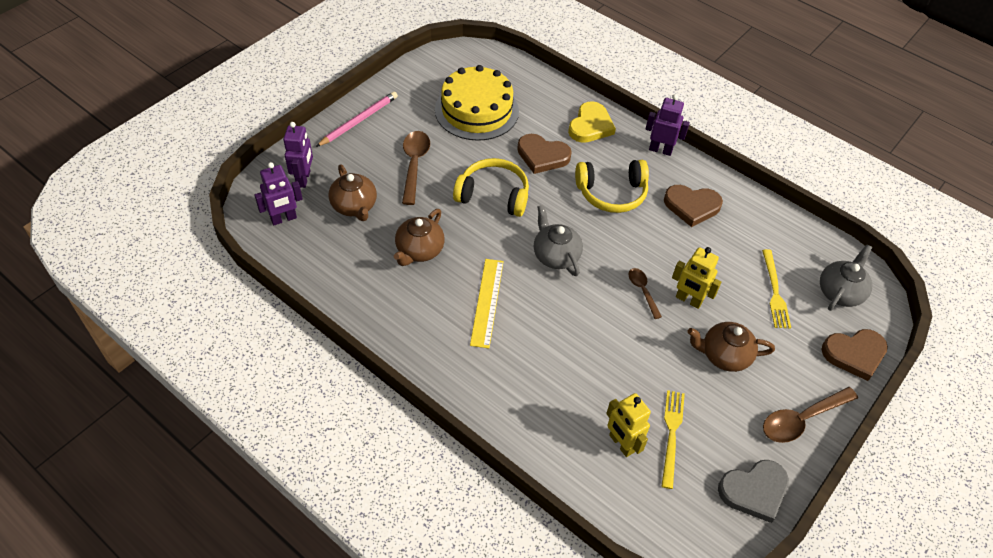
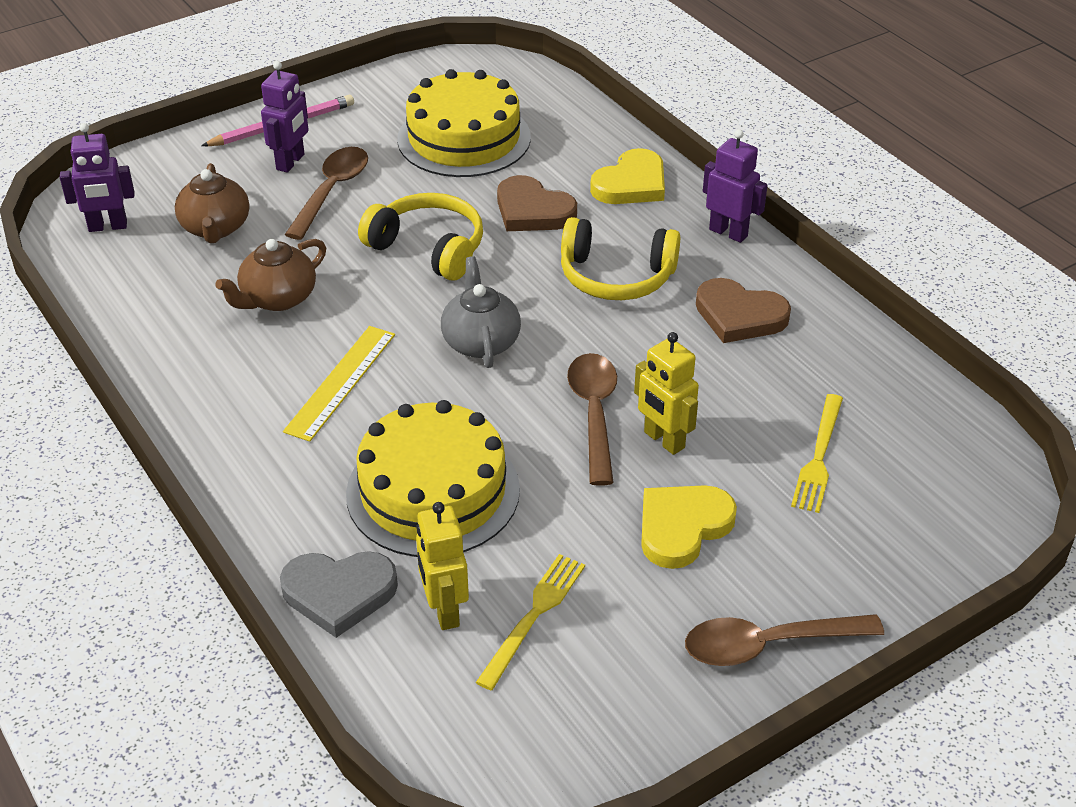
camera: 20 degrees right, 10 degrees down
(304, 179) = (164, 183): purple robot -> purple robot (291, 162)
(577, 365) = (433, 491): none -> yellow cake
(642, 291) = (594, 414): brown spoon -> brown spoon, size x1.71
(724, 355) = (682, 527): brown teapot -> yellow heart
(754, 491) = (629, 727): grey heart -> grey heart (339, 593)
(840, 292) = (936, 479): grey teapot -> none
(854, 354) = (914, 572): brown heart -> none

